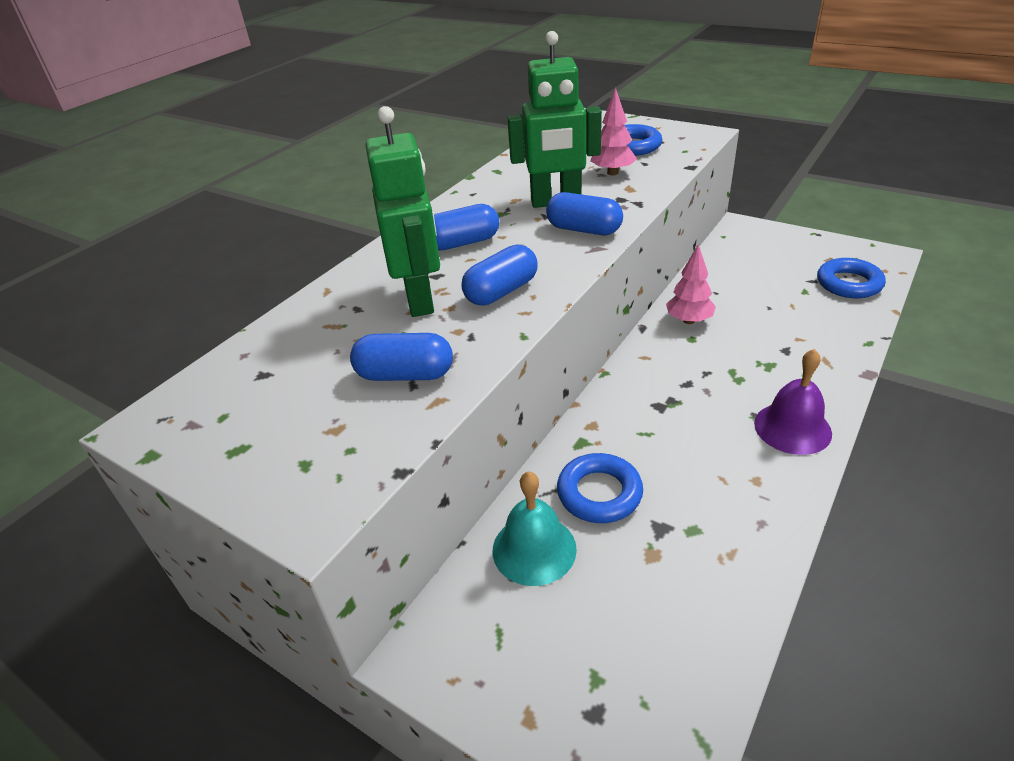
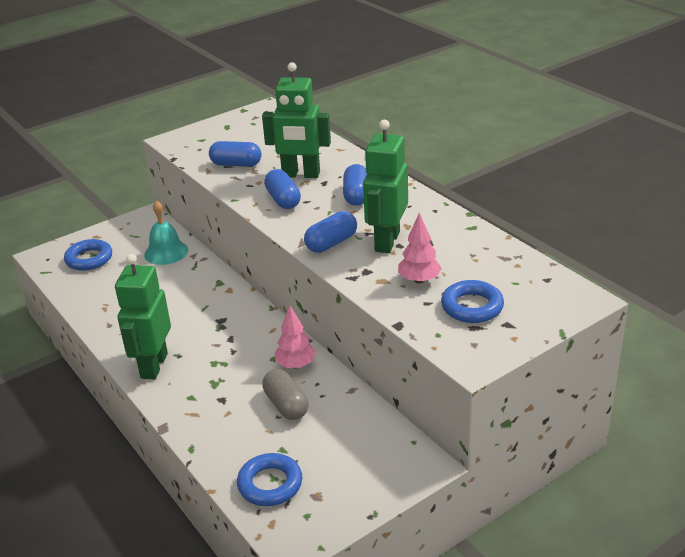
camera: 110 degrees right, 5 degrees down
(405, 374) = (236, 164): blue capsule -> blue capsule turned 75 degrees clockwise
(599, 493) = (178, 279): blue ring -> blue ring (89, 259)
(750, 307) = (286, 405): none -> grey capsule
(792, 428) = (153, 366): purple bell -> green robot

